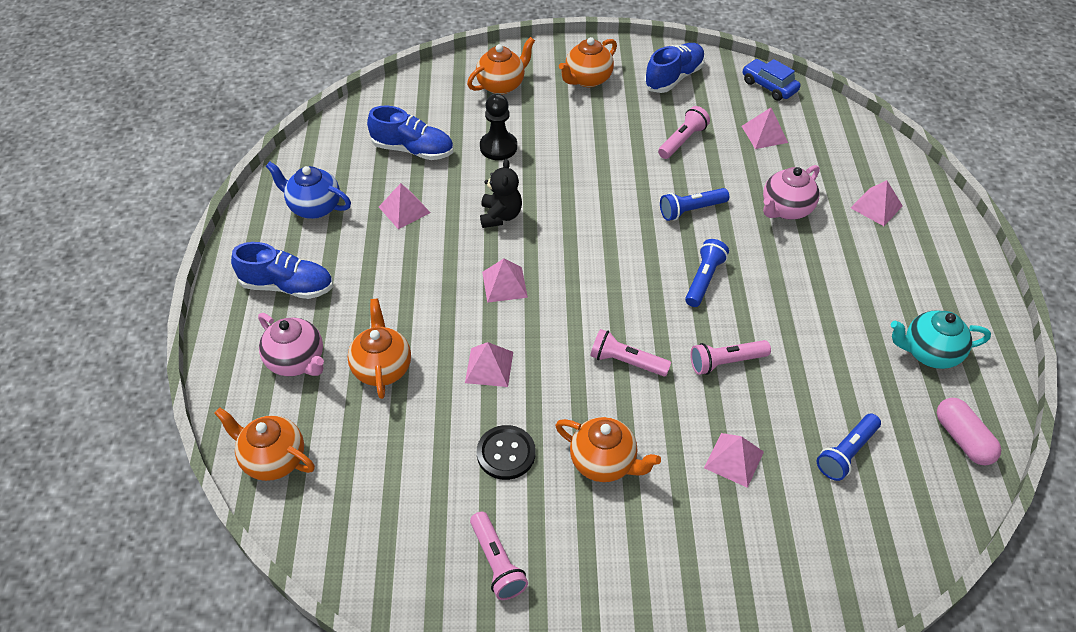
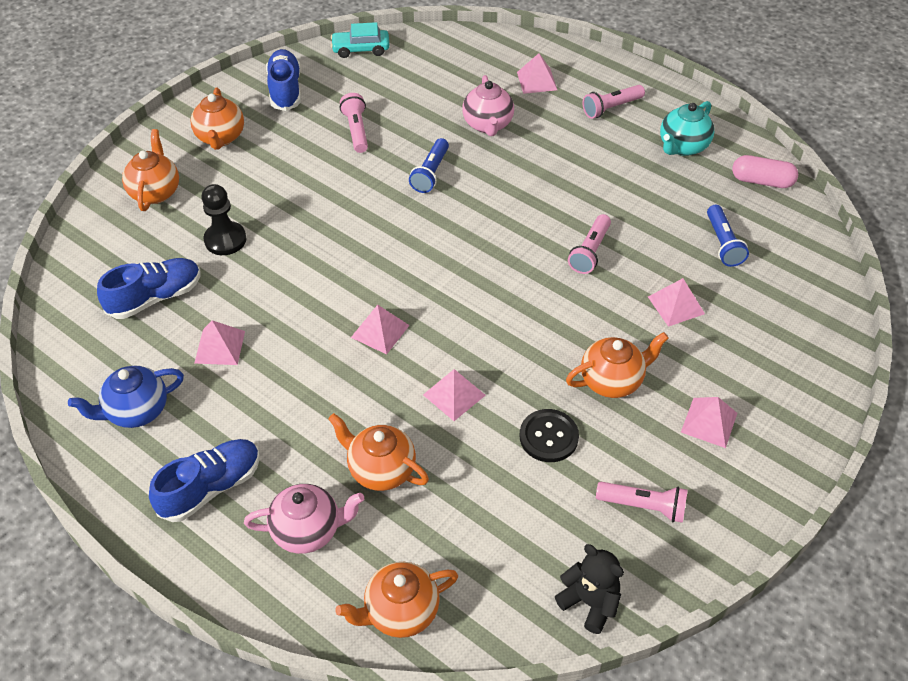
camera: 50 degrees left, 0 degrees up
(500, 216) = (304, 287): black teddy bear -> black teddy bear (589, 602)
(626, 362) = (534, 307): pink flashlight -> pink flashlight (611, 108)
(704, 279) = (503, 212): blue flashlight -> none
(764, 134) = (404, 85): pink pyramid -> pink pyramid (709, 422)
(769, 86) = (361, 49): blue car -> turquoise car

